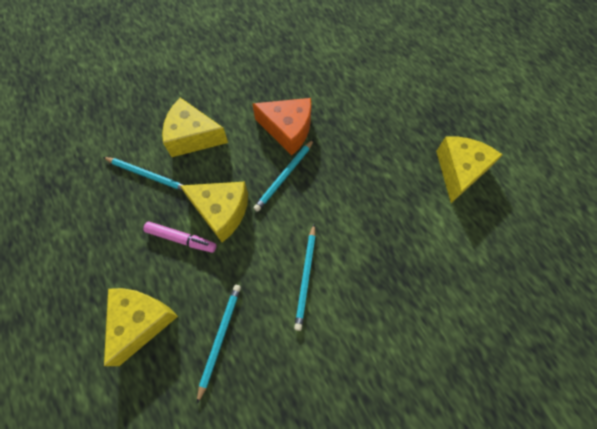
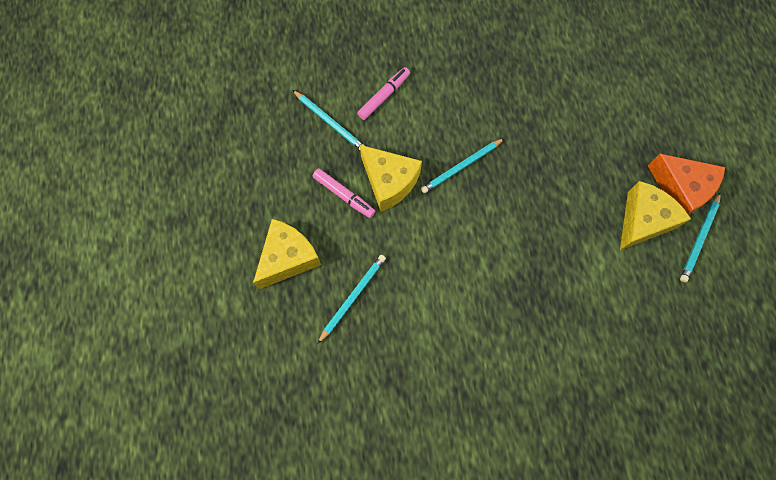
camera: 20 degrees right, 5 degrees up
(193, 137) = (384, 96): yellow cheese -> pink marker
(288, 130) = (481, 119): orange cheese -> orange cheese (681, 189)
(306, 277) = (448, 271): turquoise pencil -> turquoise pencil (699, 239)

